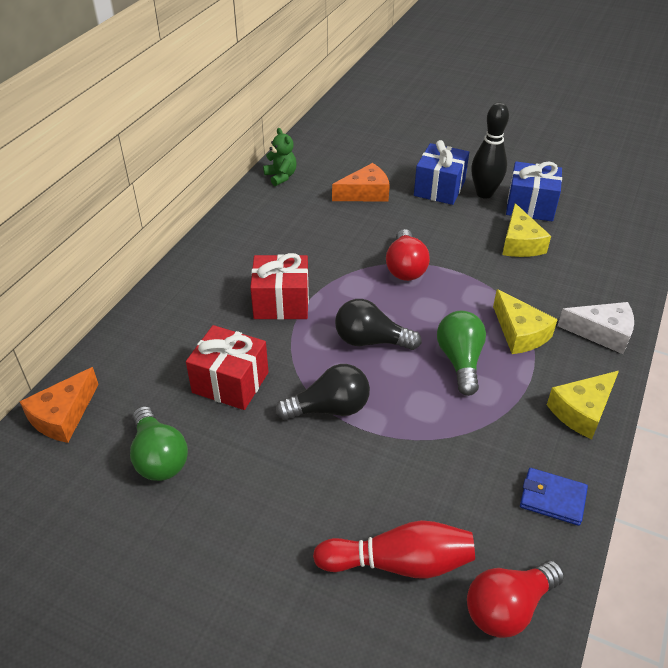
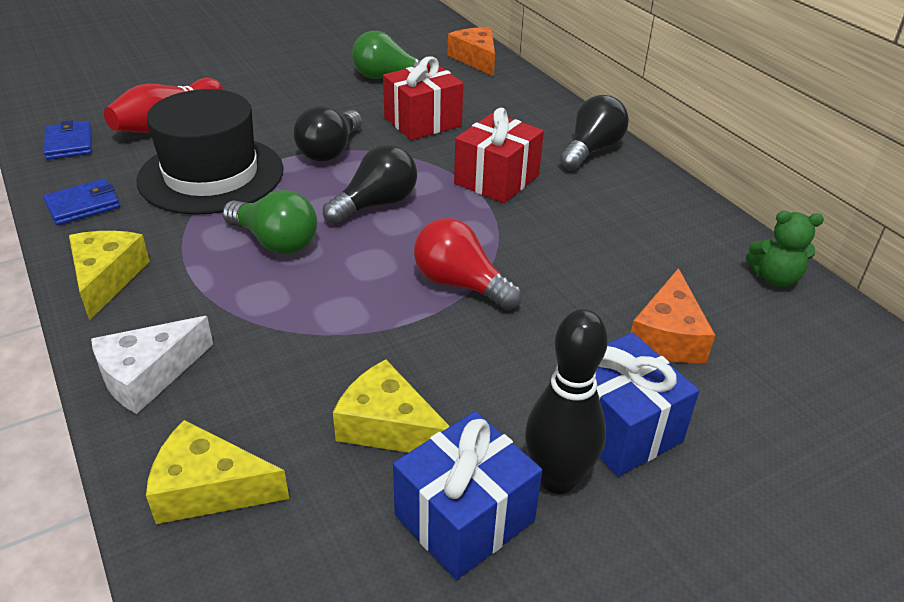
camera: 125 degrees right, 5 degrees down
(197, 277) = (591, 150): none -> black light bulb
(434, 454) = (211, 175): none -> black hat
(508, 607) = (69, 143): red light bulb -> blue wallet
(520, 333) = (247, 306): yellow cheese -> yellow cheese (208, 489)

